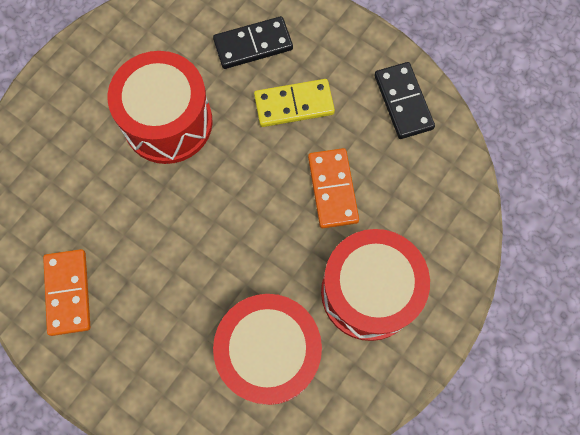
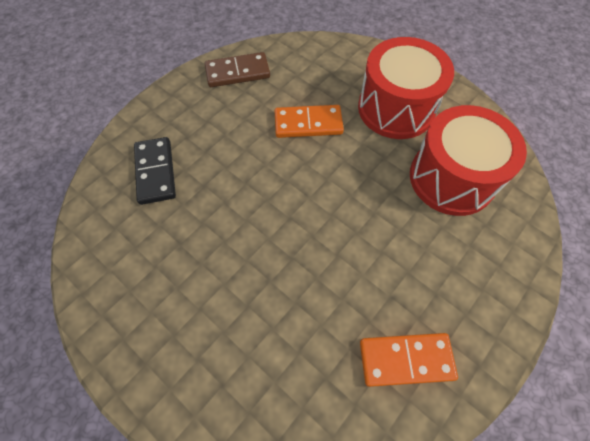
camera: 85 degrees left, 10 degrees down
(168, 122) = (222, 251): red drum -> none
(294, 104) = (225, 144): yellow domino -> none
(403, 102) = (237, 72): black domino -> brown domino

